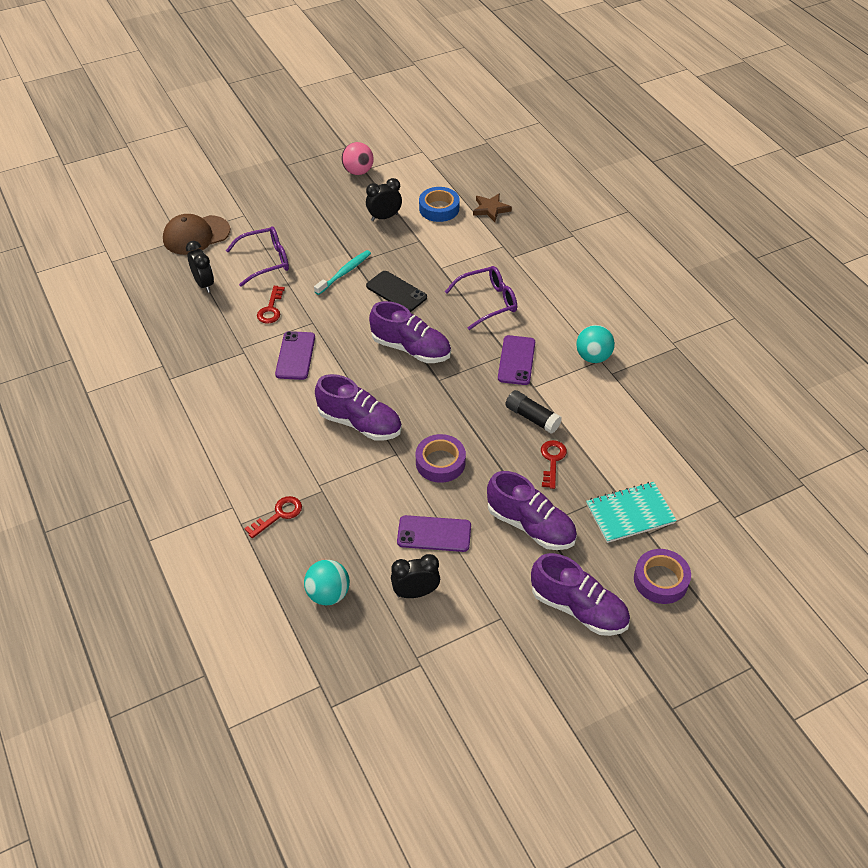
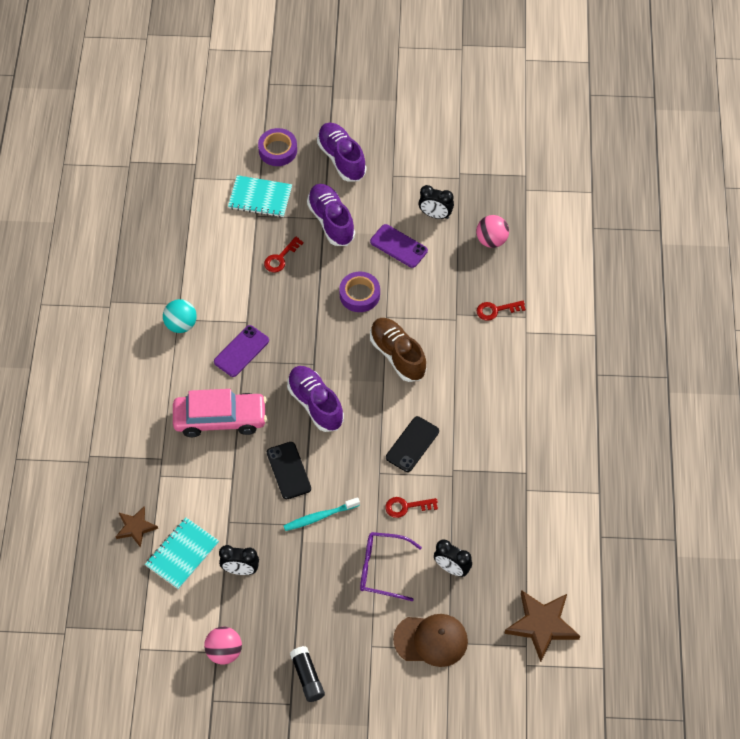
camera: 150 degrees left, 10 degrees up
(103, 278) = (542, 625): none -> brown star
(204, 284) = (452, 568): black clock -> black clock turned 60 degrees counterclockwise
(271, 309) = (406, 507): red key -> red key turned 135 degrees counterclockwise
(295, 356) = (412, 444): purple phone -> black phone
(328, 594) = (491, 240): turquoise ball -> pink ball
(360, 423) = (397, 355): purple shoe -> brown shoe
(439, 208) = (182, 554): blue tape -> turquoise notebook
(488, 302) = (220, 419): purple glasses -> pink car
(532, 418) = (268, 297): black glue stick -> black glue stick (307, 677)

